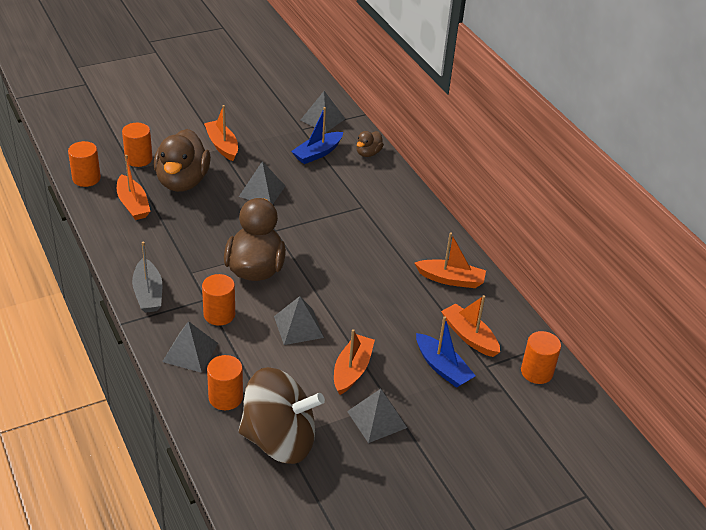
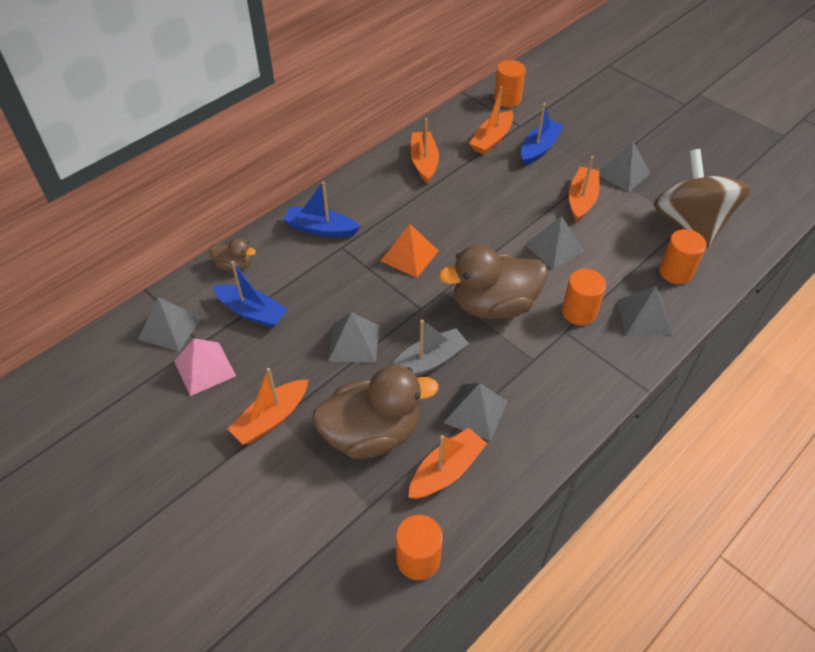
camera: 105 degrees left, 10 degrees up
(138, 159) = (343, 510): orange cylinder -> none
(148, 293) = (590, 385): grey boat -> grey boat (428, 362)
(166, 230) = (476, 411): none -> grey pyramid
(279, 127) = (205, 368): none -> pink pyramid
(334, 239) = (409, 256): none -> orange pyramid
(352, 370) = (581, 199): orange boat -> orange boat turned 105 degrees clockwise
(388, 200) = (321, 229): none -> blue boat

